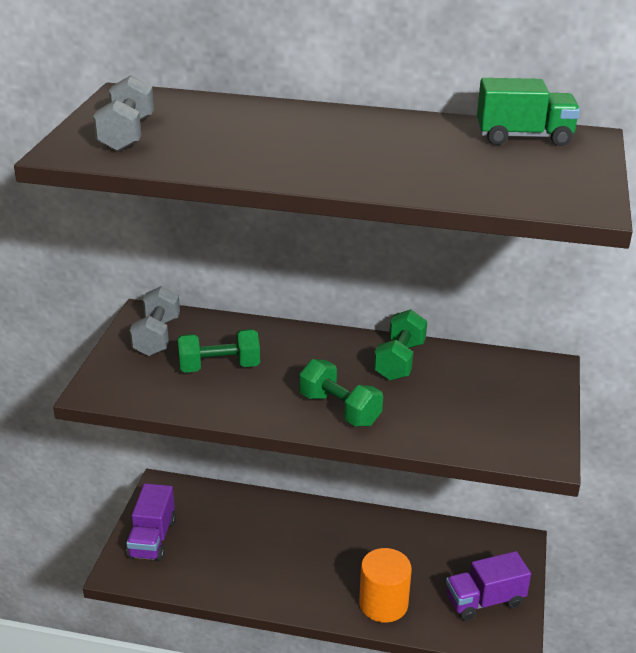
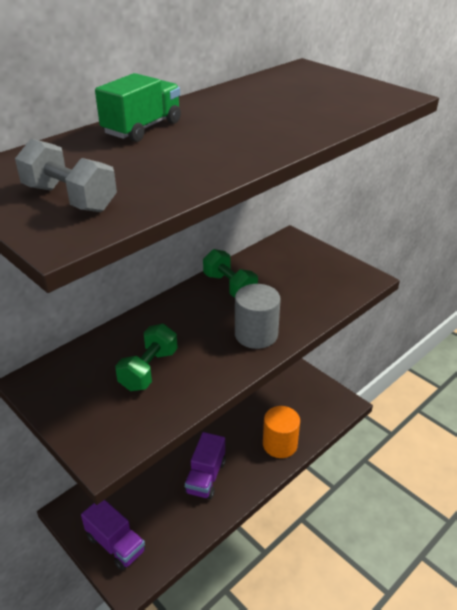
camera: 55 degrees left, 5 degrees up
(157, 337) = (70, 387): grey dumbbell -> none
(339, 409) = (256, 334): green dumbbell -> grey cylinder
(484, 601) = (311, 399): purple truck -> purple truck (206, 477)
(524, 137) = (283, 80): green truck -> green truck (142, 128)

